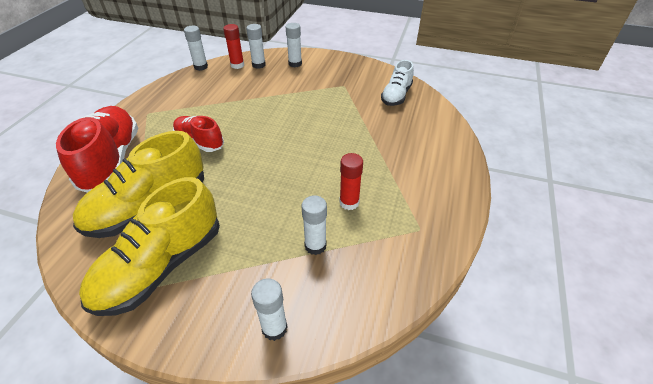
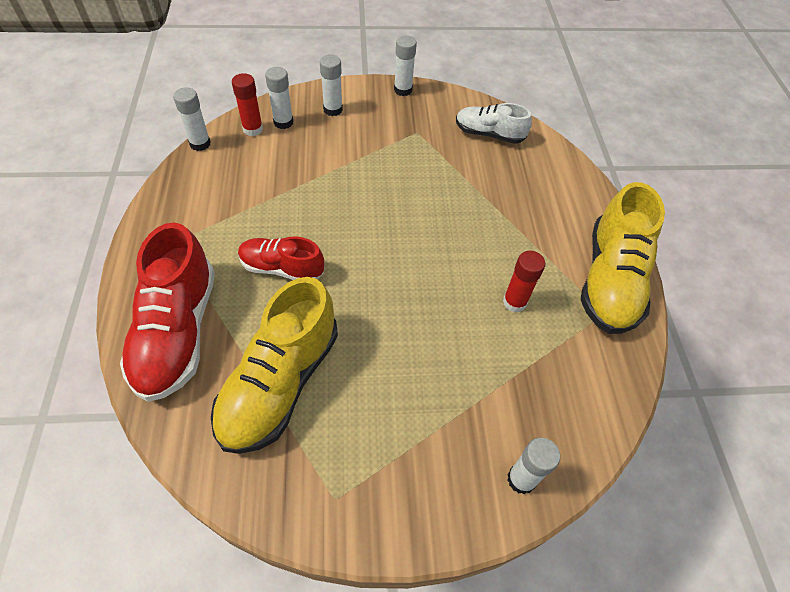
camera: 25 degrees left, 10 degrees up
(111, 160) = (177, 331): red shoe -> red shoe turned 150 degrees counterclockwise
(161, 266) = (351, 454): yellow shoe -> yellow shoe (610, 280)
(315, 246) = (508, 369): white glue stick -> white glue stick (403, 90)
(396, 96) = (489, 134): white shoe -> white shoe turned 105 degrees clockwise

